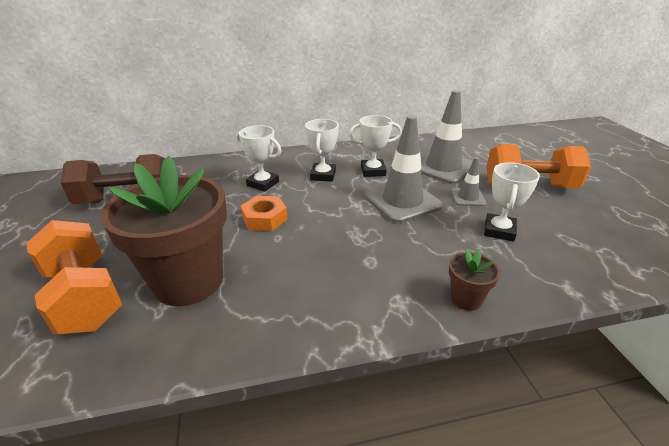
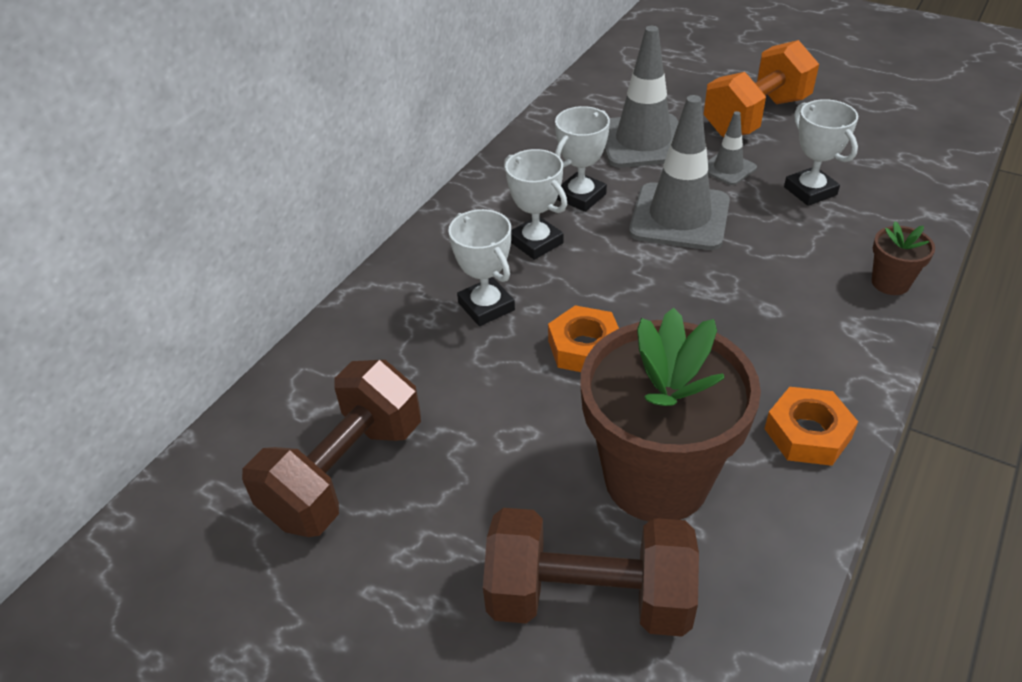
camera: 45 degrees left, 10 degrees up
(85, 296) = (589, 597): orange dumbbell -> brown dumbbell
(263, 183) = (486, 306): white trophy -> white trophy turned 75 degrees clockwise
(277, 322) = (807, 433): none -> orange nut

